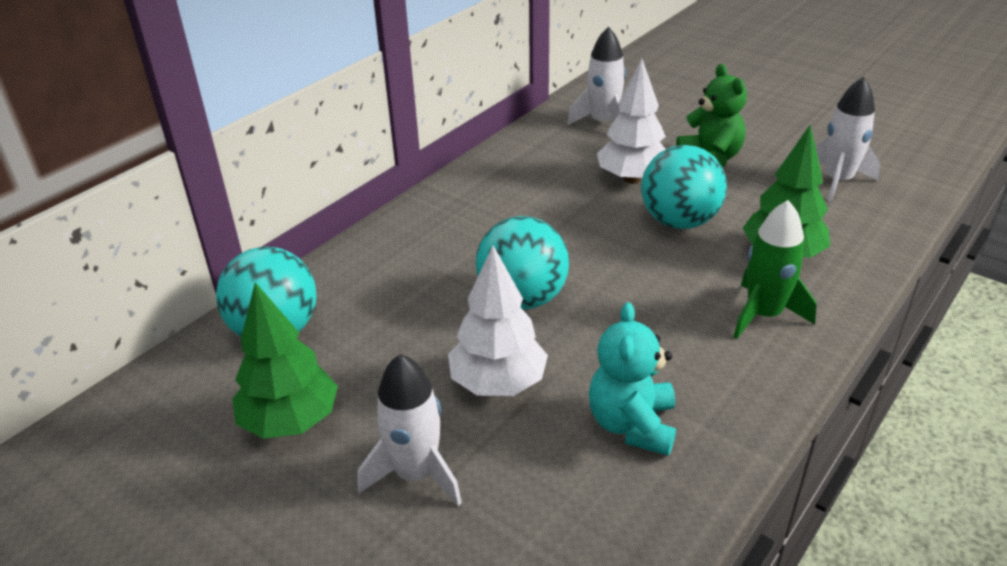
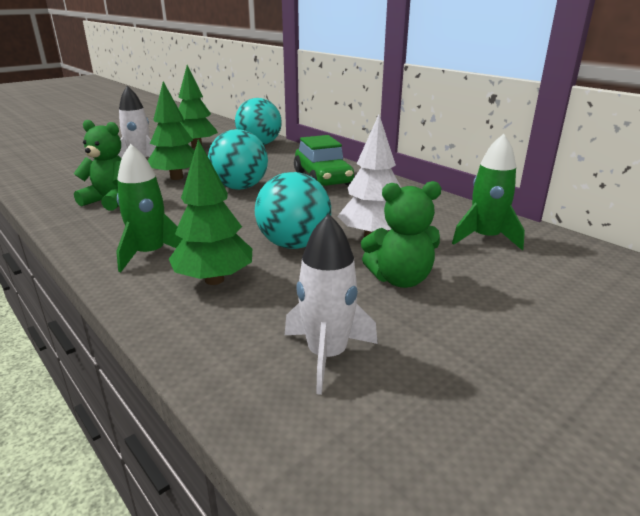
camera: 100 degrees right, 10 degrees down
(461, 231) = (323, 178): none -> green car
(498, 383) = (176, 177): white tree -> green tree
(603, 123) = (485, 238): white rocket -> green rocket
(632, 425) = (110, 201): turquoise teddy bear -> green teddy bear

